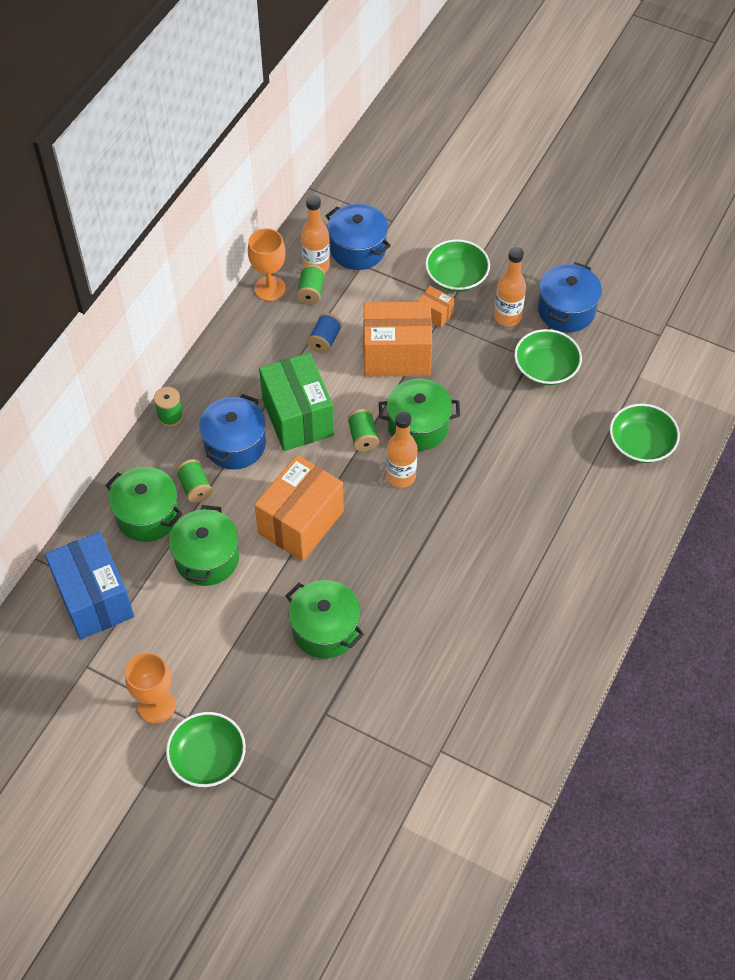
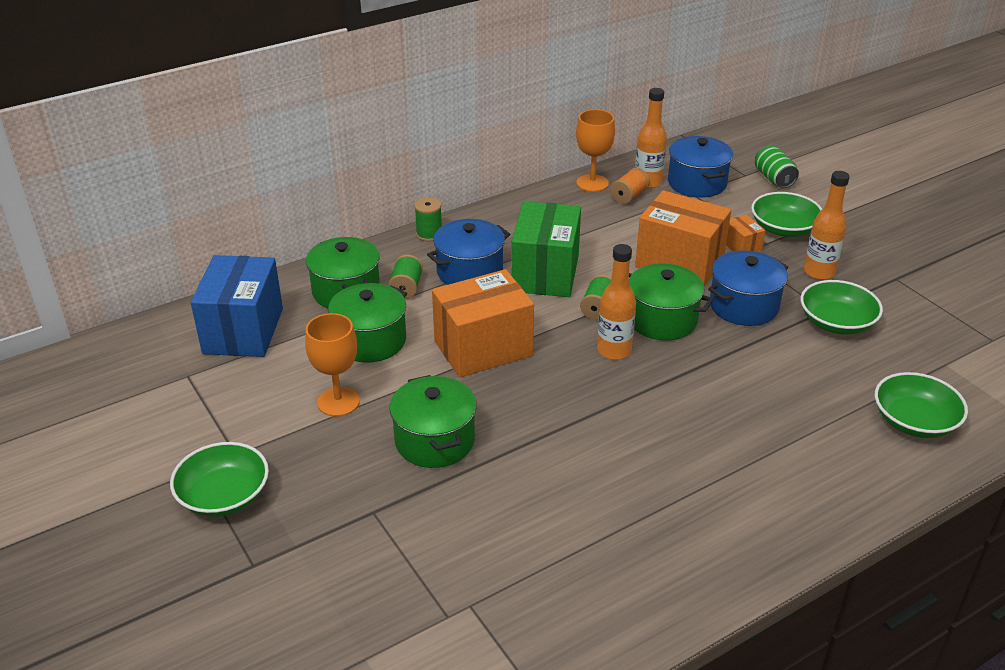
camera: 30 degrees right, 20 degrees down
(157, 706) = (218, 432): orange goblet -> orange goblet (338, 402)
(310, 292) = (629, 196): green spool -> orange spool
(324, 340) = (615, 231): blue spool -> none
(418, 215) = (774, 179): none -> green can
(566, 310) = (889, 287): blue pot -> blue pot (743, 306)

